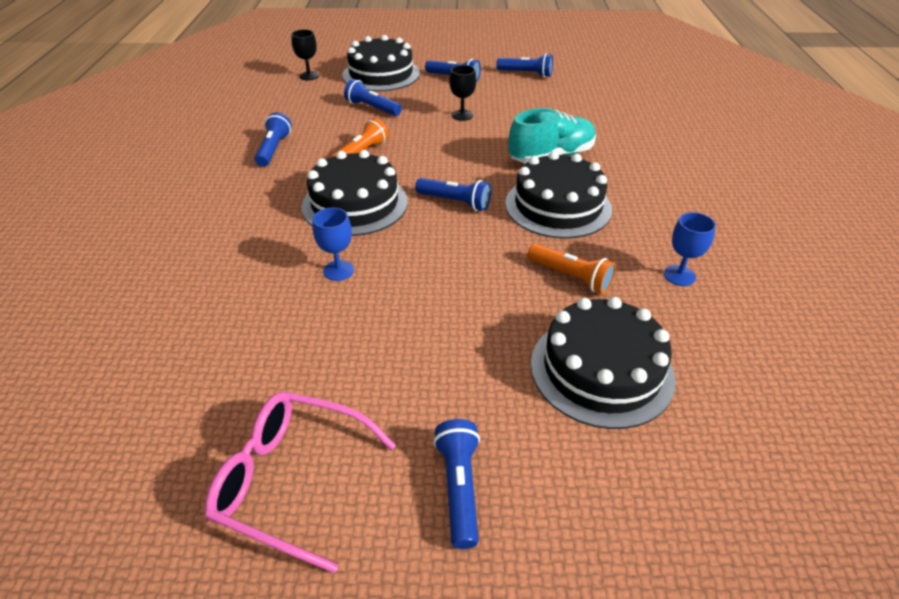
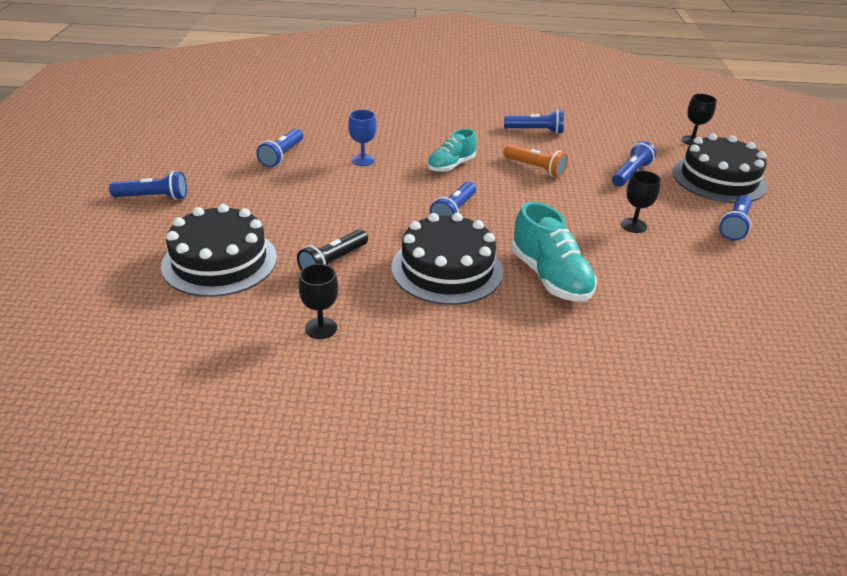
camera: 90 degrees right, 5 degrees down
(291, 480) = (187, 150): pink glasses -> none
(355, 204) = (451, 166): black cake -> turquoise shoe
(526, 74) = (782, 283): blue flashlight -> blue flashlight (282, 155)
(571, 277) = (333, 262): orange flashlight -> black flashlight
(679, 275) = (321, 328): blue goblet -> black goblet

